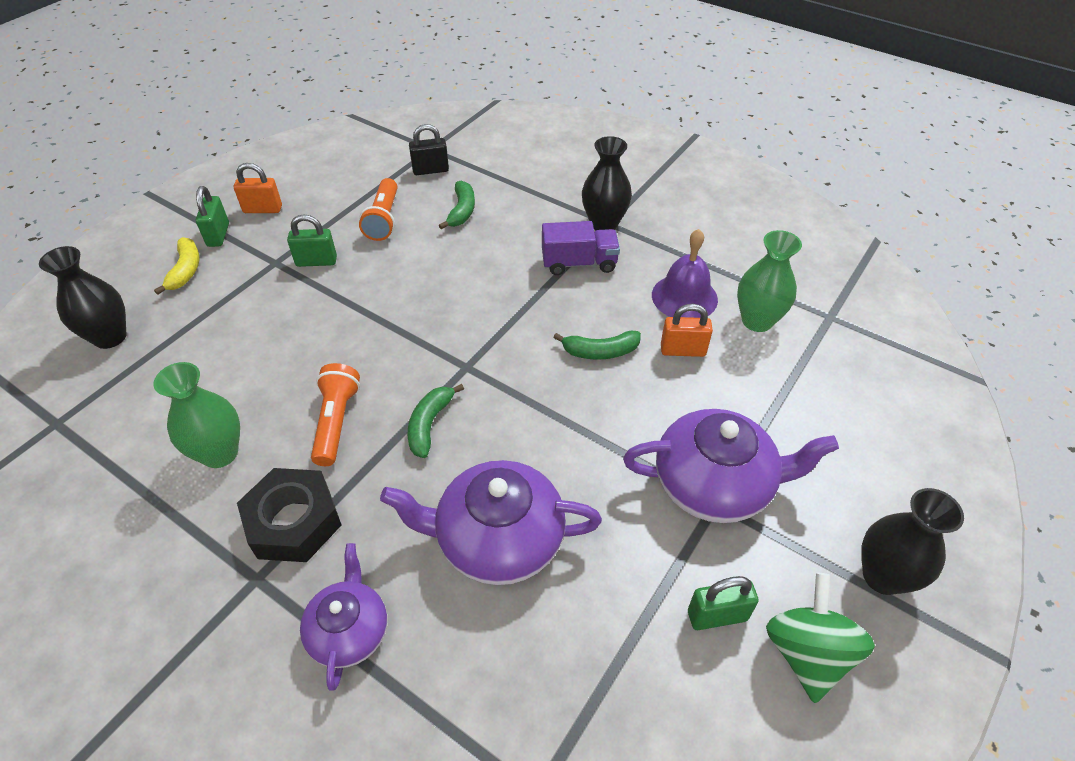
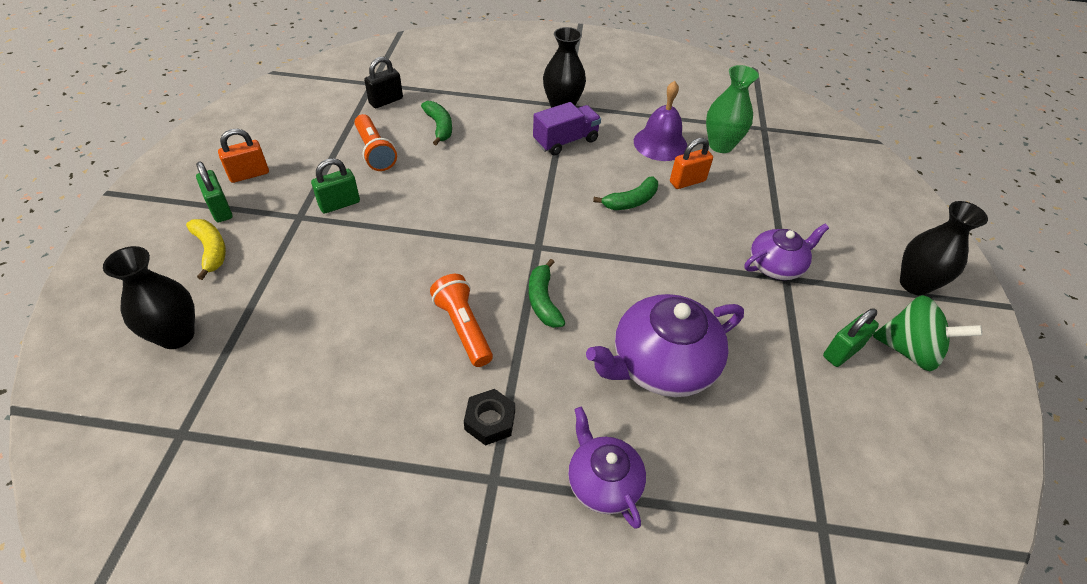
camera: 30 degrees left, 0 degrees up
(220, 453) = (377, 393): green vase -> none
(294, 522) = (490, 421): black nut -> black nut, size x0.59
(714, 484) = (776, 266): purple teapot -> purple teapot, size x0.61
(807, 653) = (909, 350): green spinning top -> green spinning top turned 135 degrees clockwise

